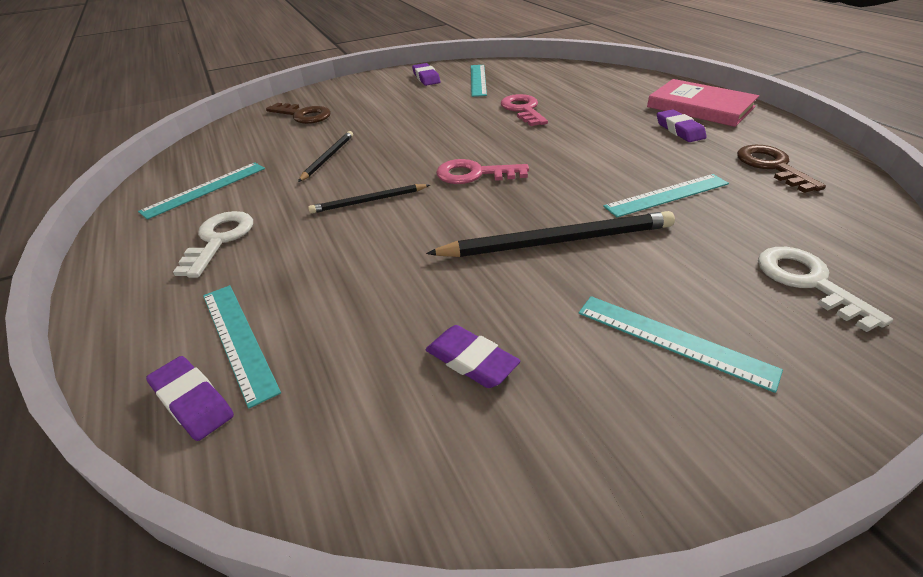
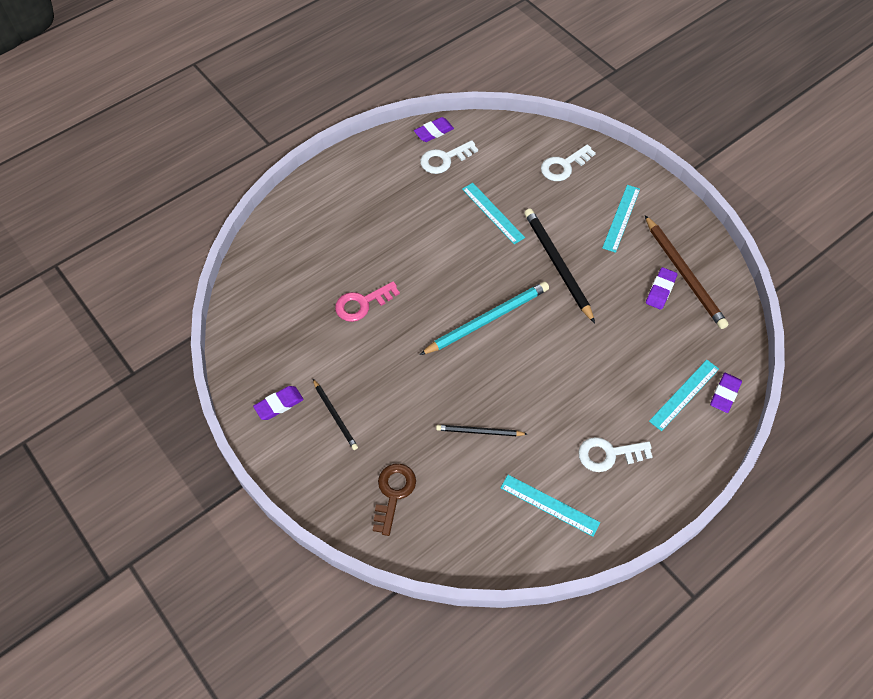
camera: 105 degrees left, 20 degrees up
(369, 201) = (538, 377): black pencil -> black pencil (335, 415)
(474, 174) = (486, 320): pink key -> turquoise pencil
(478, 80) = (285, 353): turquoise ruler -> none
(505, 414) = (684, 274): none -> brown pencil
(679, 130) = (393, 200): purple eraser -> purple eraser (434, 132)
(700, 107) = (346, 185): pink book -> none
(772, 166) = (444, 159): brown key -> white key

